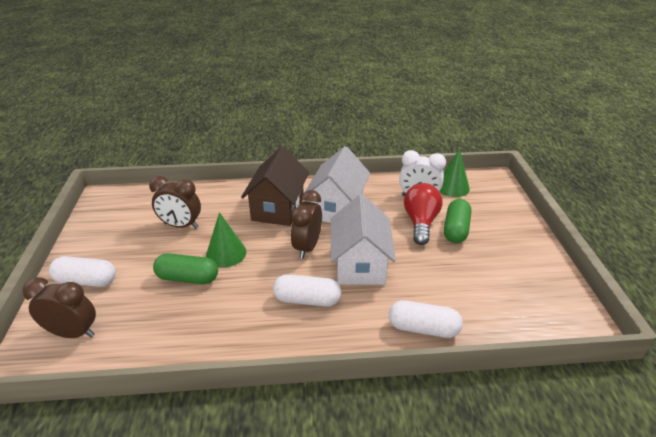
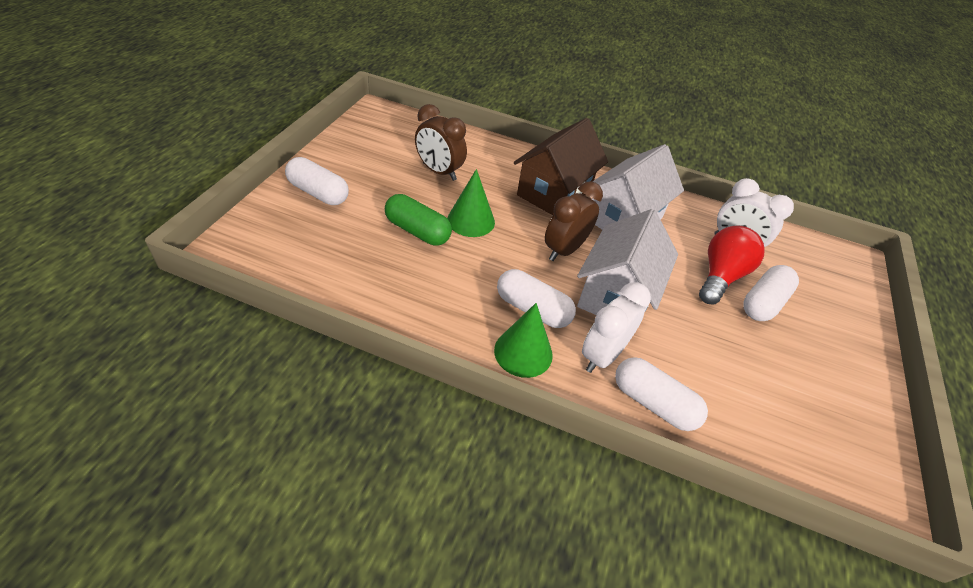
camera: 20 degrees right, 10 degrees up
(73, 333) = (281, 240): brown clock -> none
(372, 311) = (602, 355): none -> white clock
(452, 187) = (788, 248): green cone -> green cone (523, 352)
(456, 229) = (763, 303): green capsule -> white capsule

